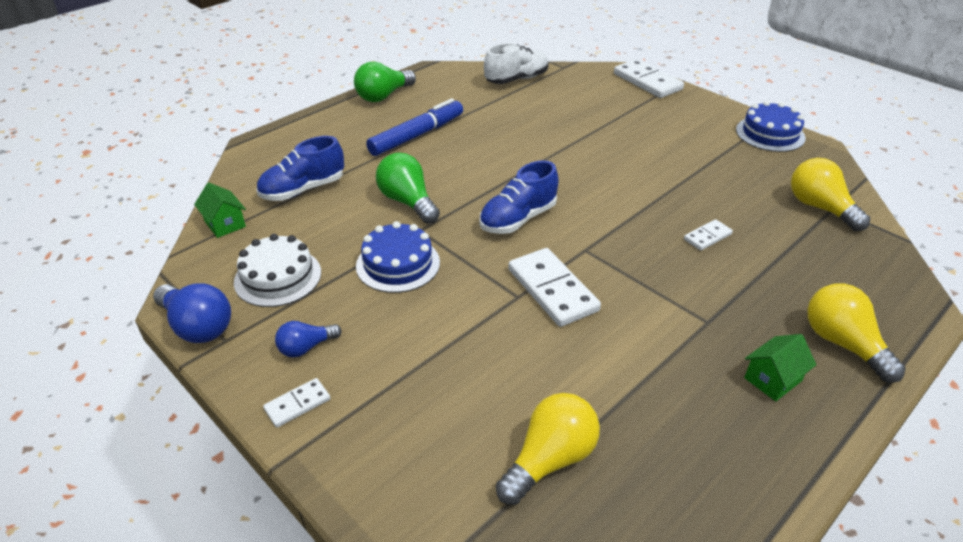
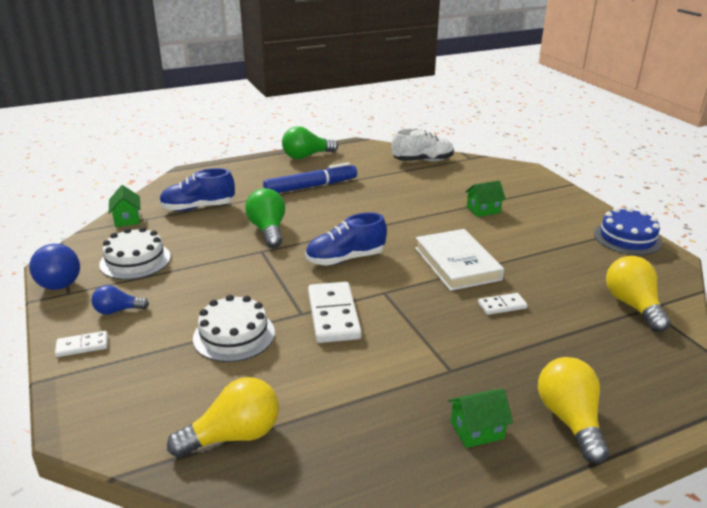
camera: 20 degrees right, 10 degrees down
(398, 264) = (227, 270): blue cake -> none
(464, 342) = (234, 335): none -> white cake
(617, 128) = (483, 210): none -> green house
(634, 198) = (457, 263): none -> white book
(647, 82) = (538, 180): white domino -> none

